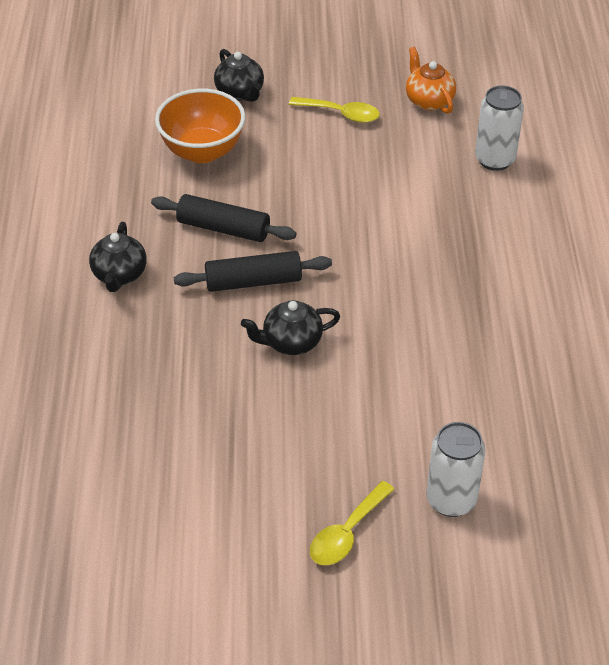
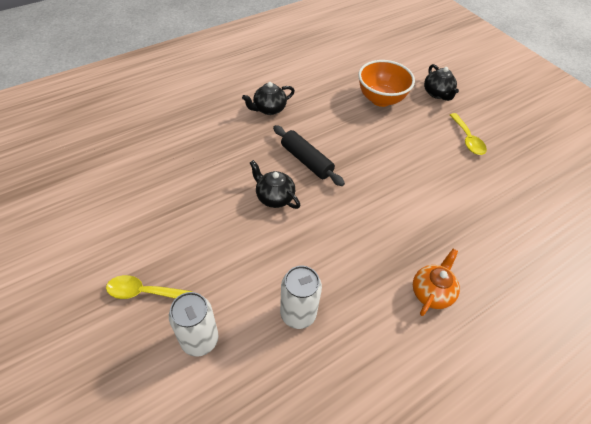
camera: 55 degrees right, 5 degrees up
(223, 228) = (334, 131): black rolling pin -> none
(240, 93) = (437, 94): black teapot -> black teapot turned 45 degrees counterclockwise
(428, 100) = (523, 173): orange teapot -> orange teapot (431, 292)
(495, 159) = (511, 229): white can -> white can (298, 314)

